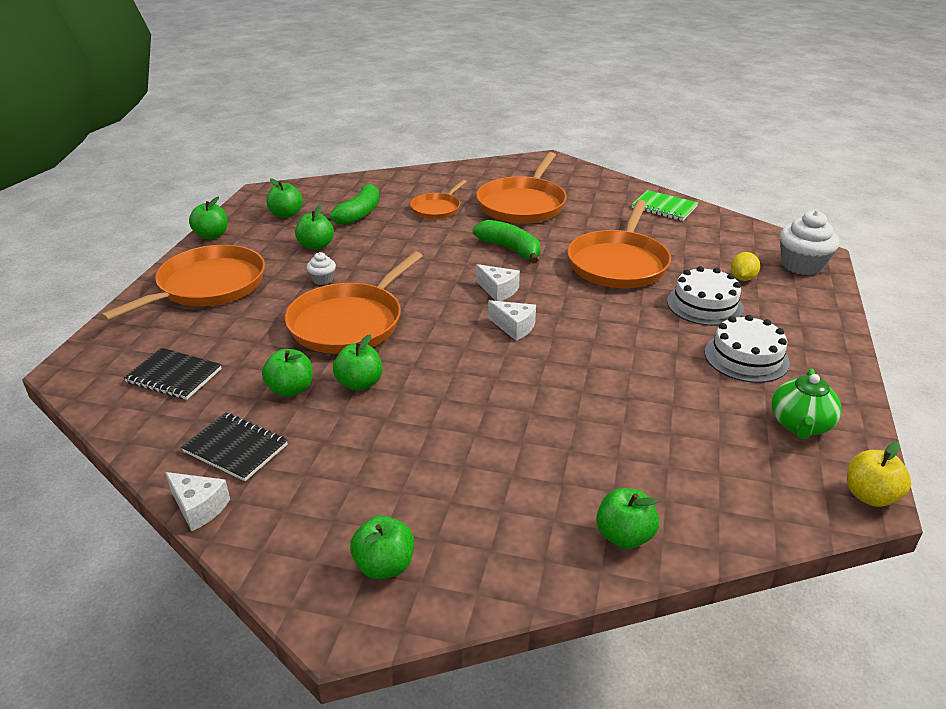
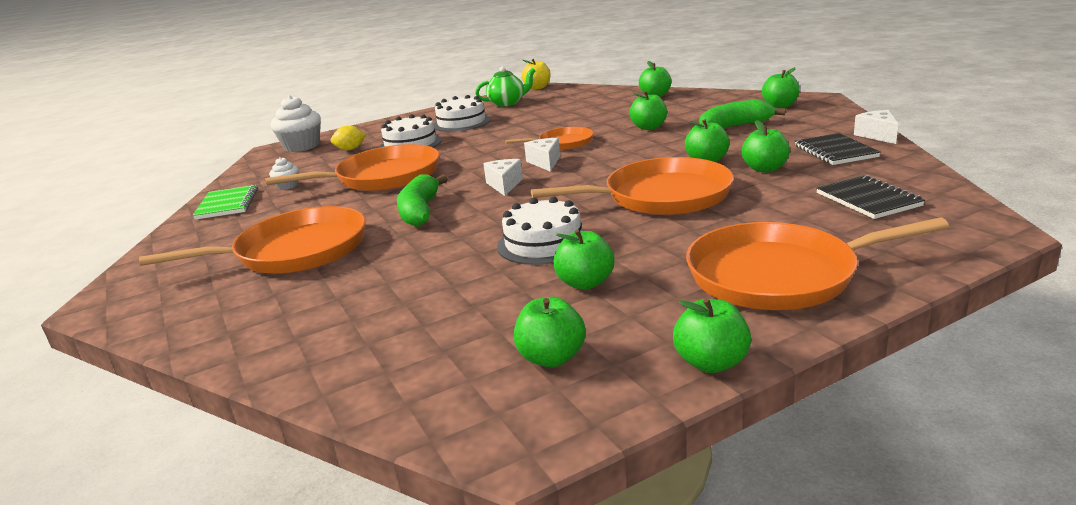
camera: 130 degrees left, 10 degrees down
(322, 279) = (634, 239): white cupcake -> white cupcake (287, 186)
(358, 214) = (463, 312): green banana -> green banana (735, 127)
(379, 258) = (543, 243): none -> white cake
(437, 208) = (371, 281): orange pan -> orange pan (563, 143)
(500, 428) = (649, 127): none -> green apple

